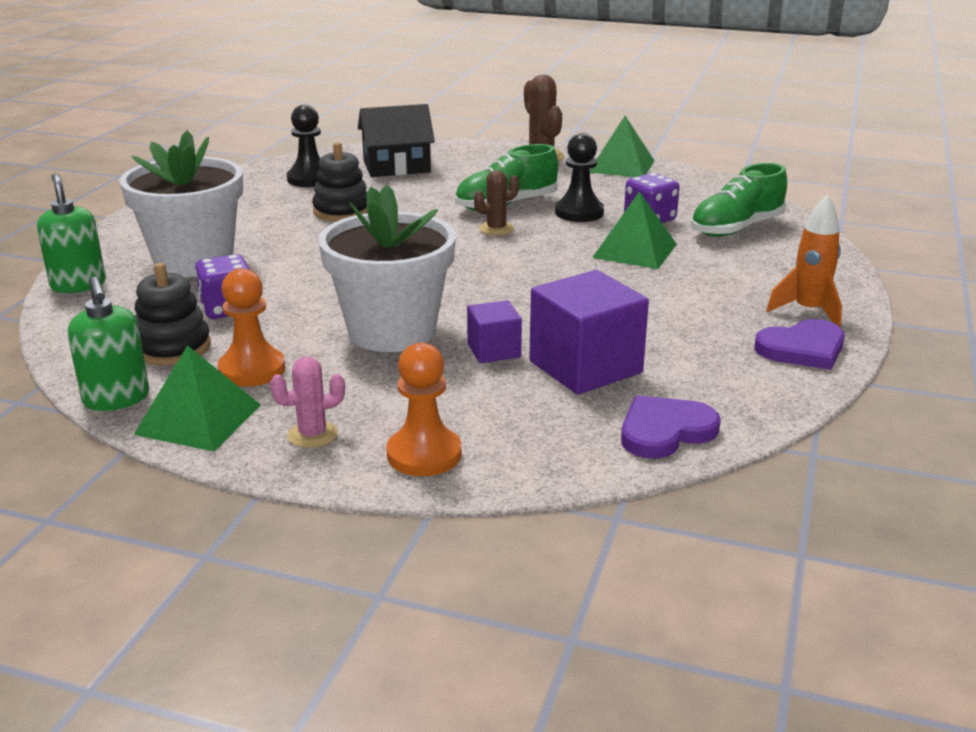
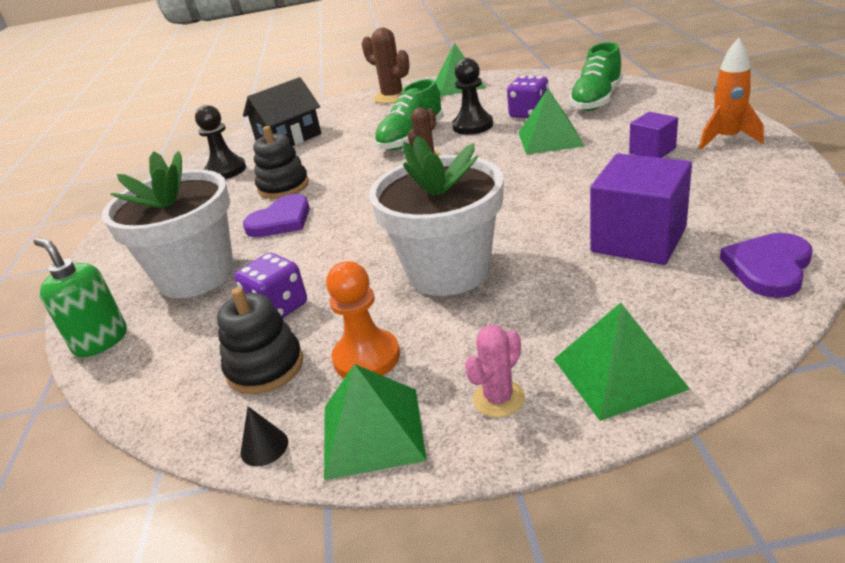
camera: 20 degrees left, 5 degrees up
(116, 399) = (264, 447): green soap dispenser -> black cone
(424, 454) = (618, 373): orange pawn -> green pyramid
(494, 350) = (551, 254): purple cube -> purple cube (652, 151)
(802, 349) = (763, 166): purple heart -> purple heart (281, 220)

